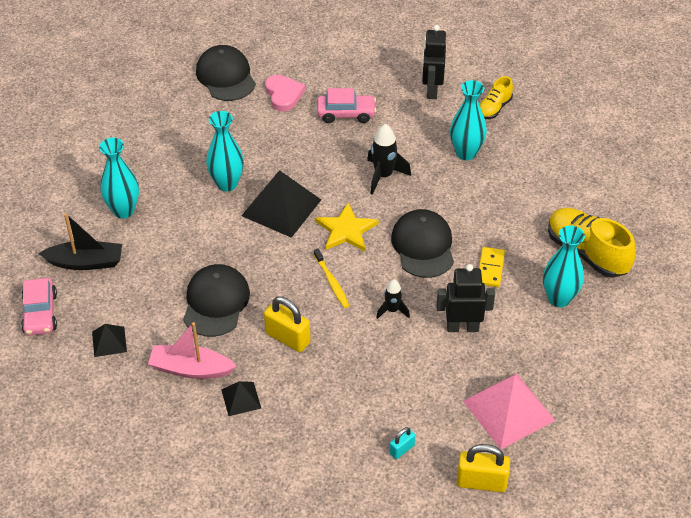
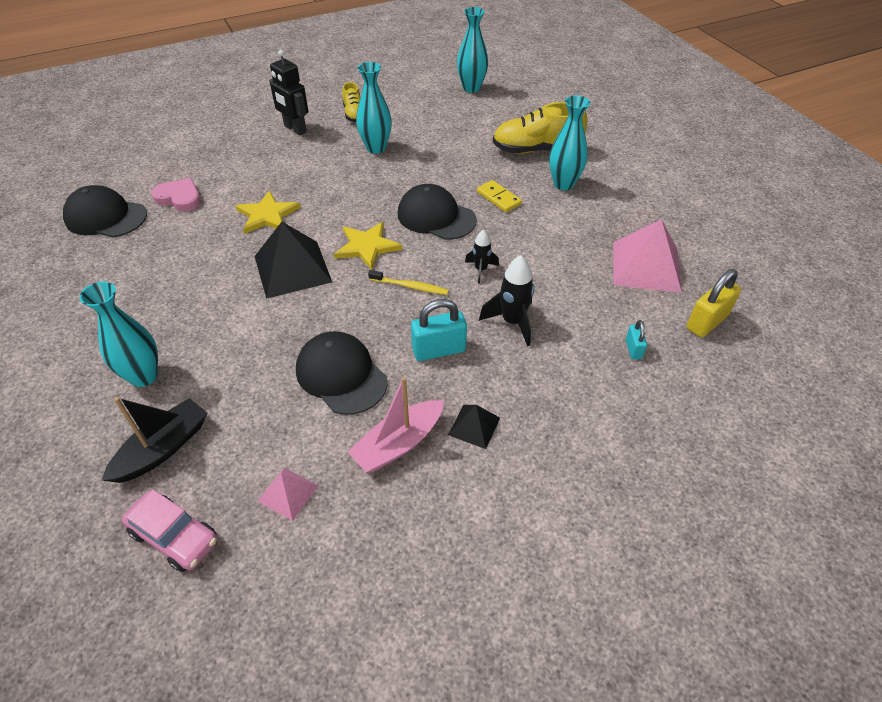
camera: 50 degrees left, 0 degrees up
(109, 341) = (288, 493): black pyramid -> pink pyramid
(227, 184) = (219, 286): turquoise vase -> turquoise vase (471, 88)
(287, 338) = (439, 350): yellow padlock -> turquoise padlock
(318, 153) = (267, 215): none -> yellow star
(346, 114) = (251, 179): pink car -> none
(383, 176) = (340, 196): black rocket -> black rocket (512, 322)
(462, 327) = (540, 243): black robot -> none

